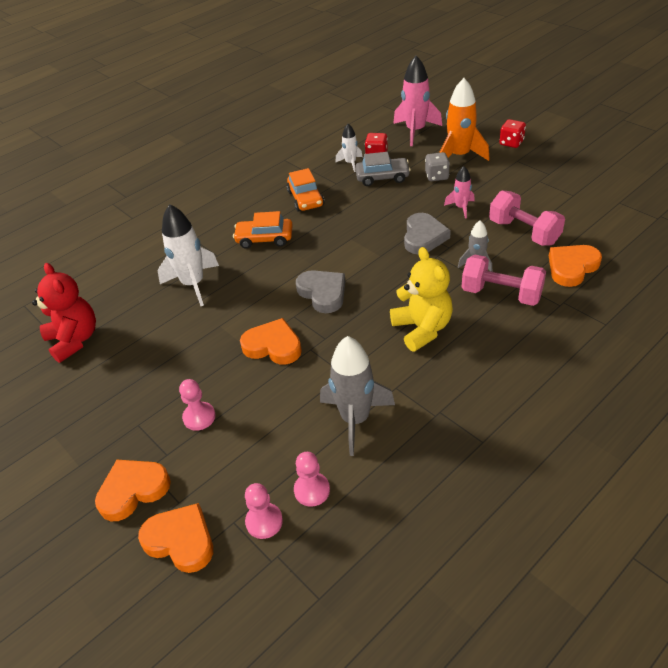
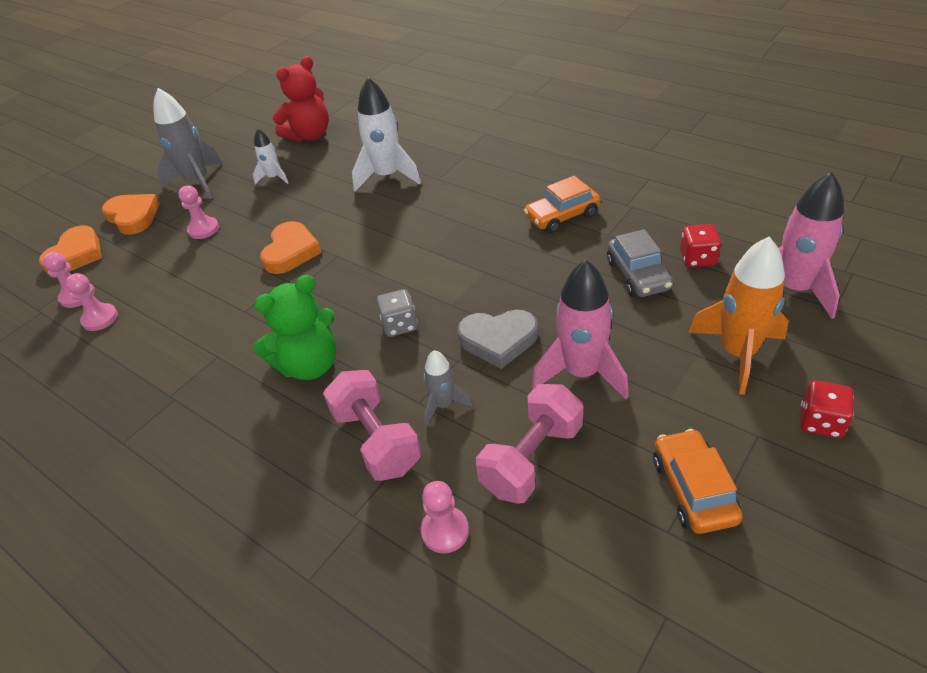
camera: 80 degrees right, 0 degrees up
(264, 239) = (472, 203): orange car -> orange car (693, 489)
(323, 293) = (375, 269): grey heart -> none
(350, 163) = (663, 237): white rocket -> white rocket (274, 178)
(355, 419) = (178, 332): grey rocket -> grey rocket (198, 183)
(422, 329) = (309, 365): yellow teddy bear -> green teddy bear
(437, 176) = (663, 333): grey dice -> grey dice (399, 325)
(461, 208) = (581, 373): pink rocket -> pink rocket, size x1.85
(501, 294) = (377, 440): pink dumbbell -> pink dumbbell turned 45 degrees counterclockwise
(572, 267) = (445, 531): orange heart -> pink pawn

